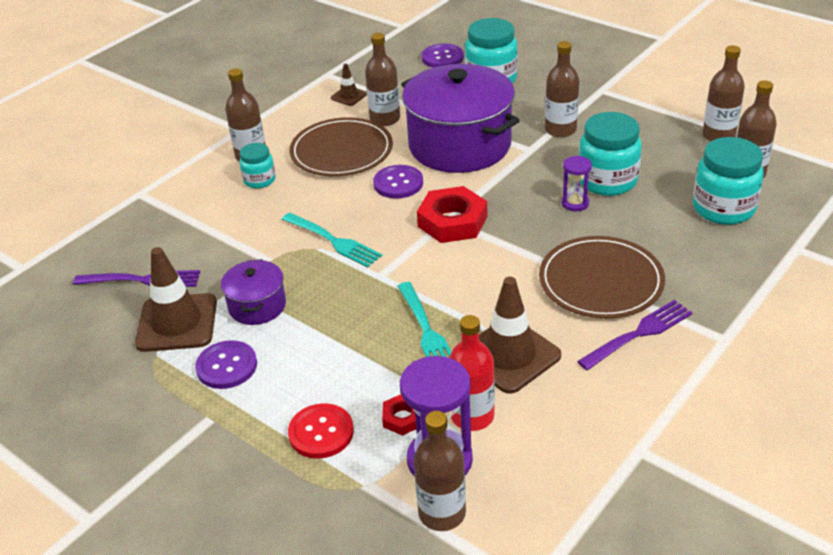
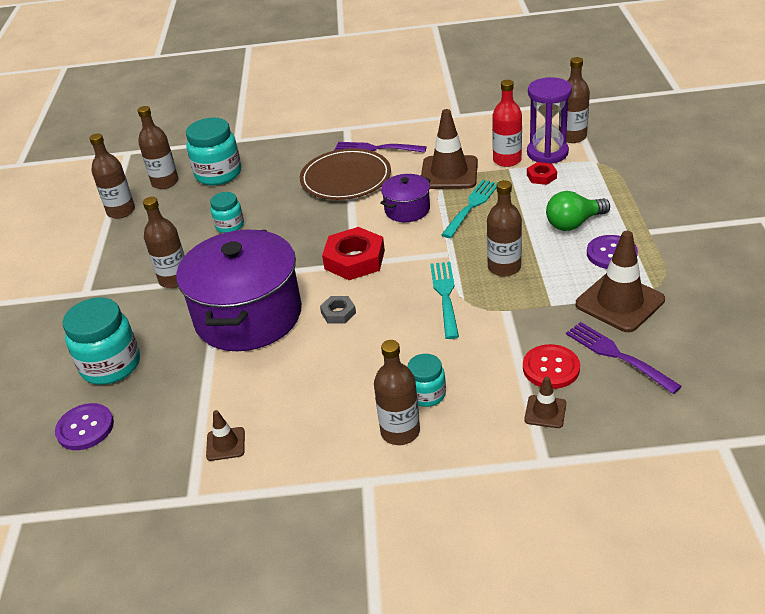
camera: 130 degrees left, 0 degrees up
(165, 217) = (545, 412): none -> brown traffic cone
(257, 306) = (551, 281): purple pot -> purple pot (407, 210)
(299, 377) = (574, 223): none -> green light bulb
(321, 432) = (592, 192): red button -> red button (551, 368)
(341, 151) = (328, 376): brown plate -> none
(385, 119) = (247, 387): brown bottle -> brown bottle (504, 267)
(398, 183) = (338, 313): purple button -> grey nut
(575, 203) = (273, 224): purple hourglass -> none
(607, 181) = (230, 226): turquoise jar -> turquoise jar, size x0.57

